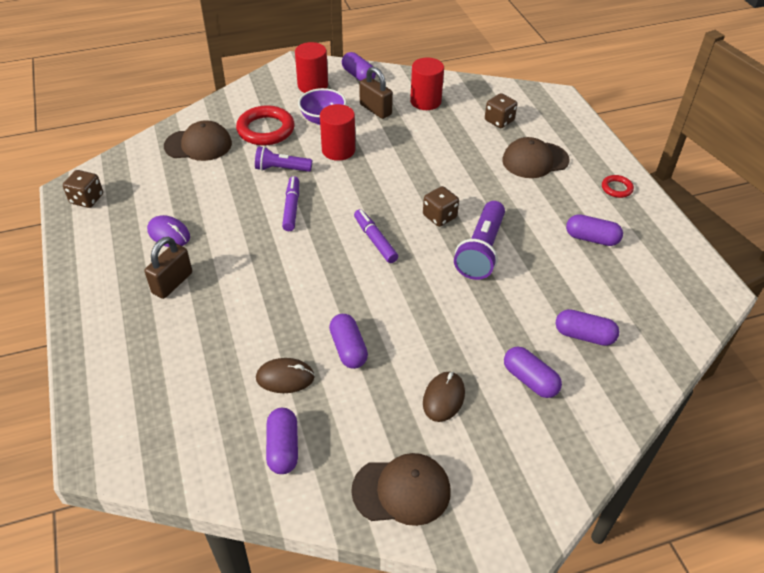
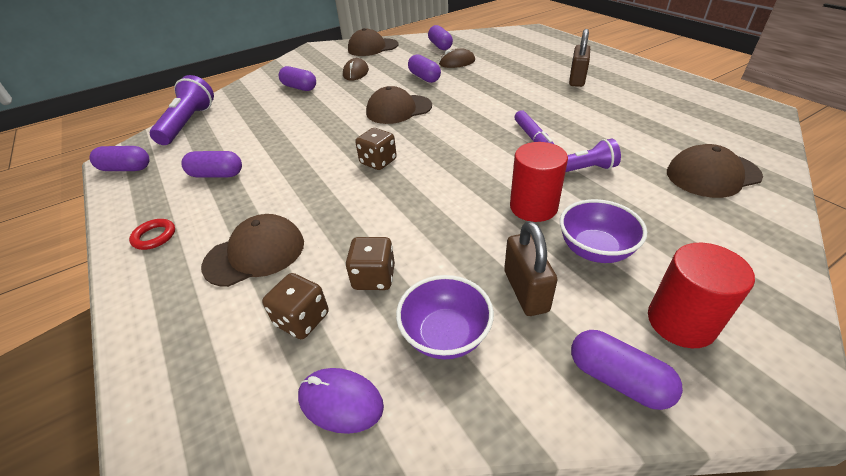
camera: 170 degrees right, 5 degrees down
(87, 199) = (732, 106): brown dice -> brown dice (374, 277)
(169, 234) = (620, 101): purple mouse -> purple mouse (340, 401)
(266, 130) = (657, 213): red ring -> none
(375, 109) = (526, 291): brown padlock -> brown padlock turned 45 degrees clockwise
(375, 240) = (435, 132): purple marker -> none
(402, 287) = (398, 109): none -> brown cap
(425, 101) = (445, 335): red cylinder -> purple bowl
(481, 251) = (333, 143): purple flashlight -> purple flashlight (189, 123)
(584, 335) = (254, 112): purple capsule -> purple capsule (126, 169)

